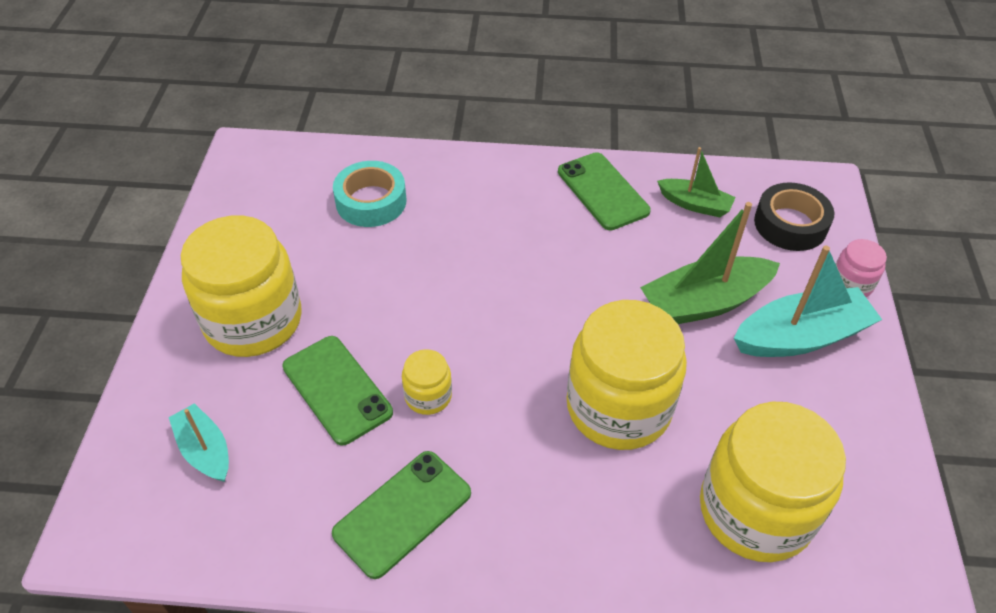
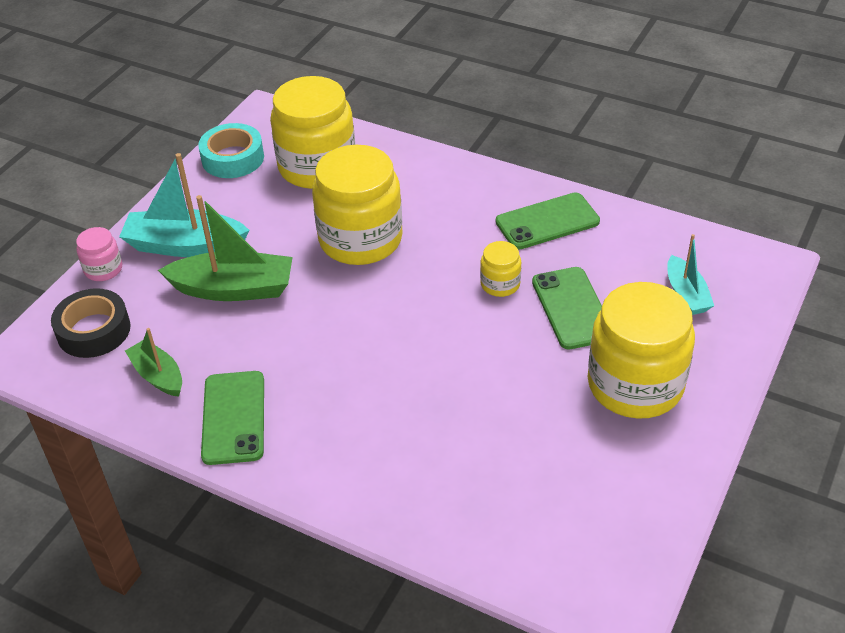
camera: 155 degrees left, 5 degrees down
(371, 201) = (482, 482): turquoise tape -> turquoise tape (233, 158)

